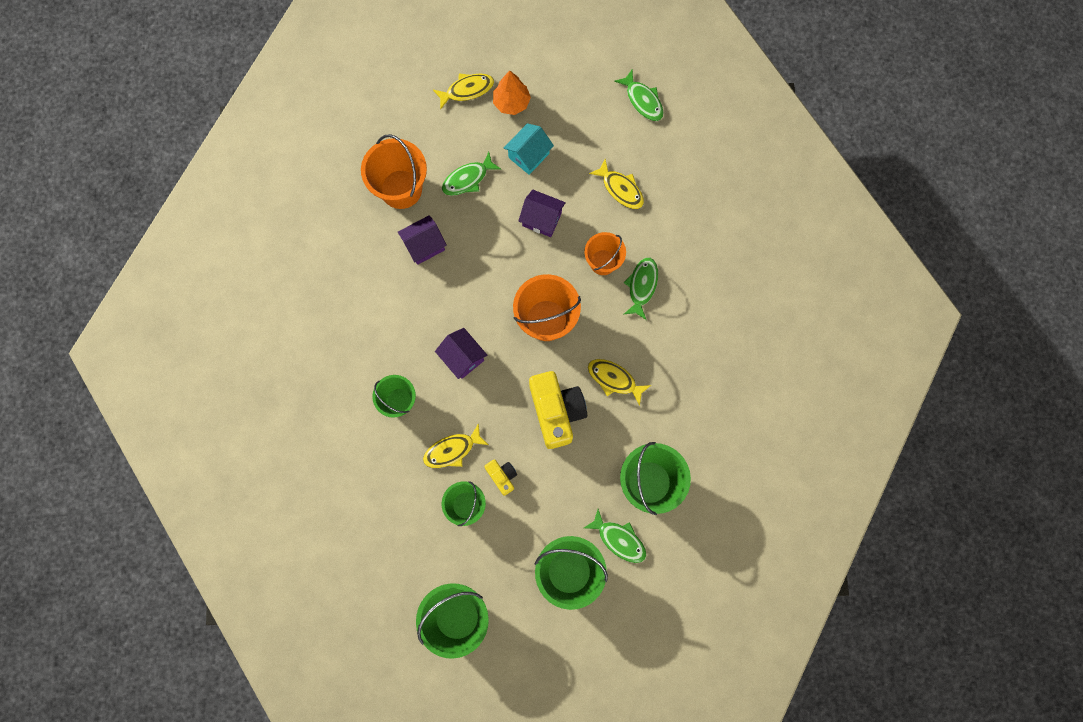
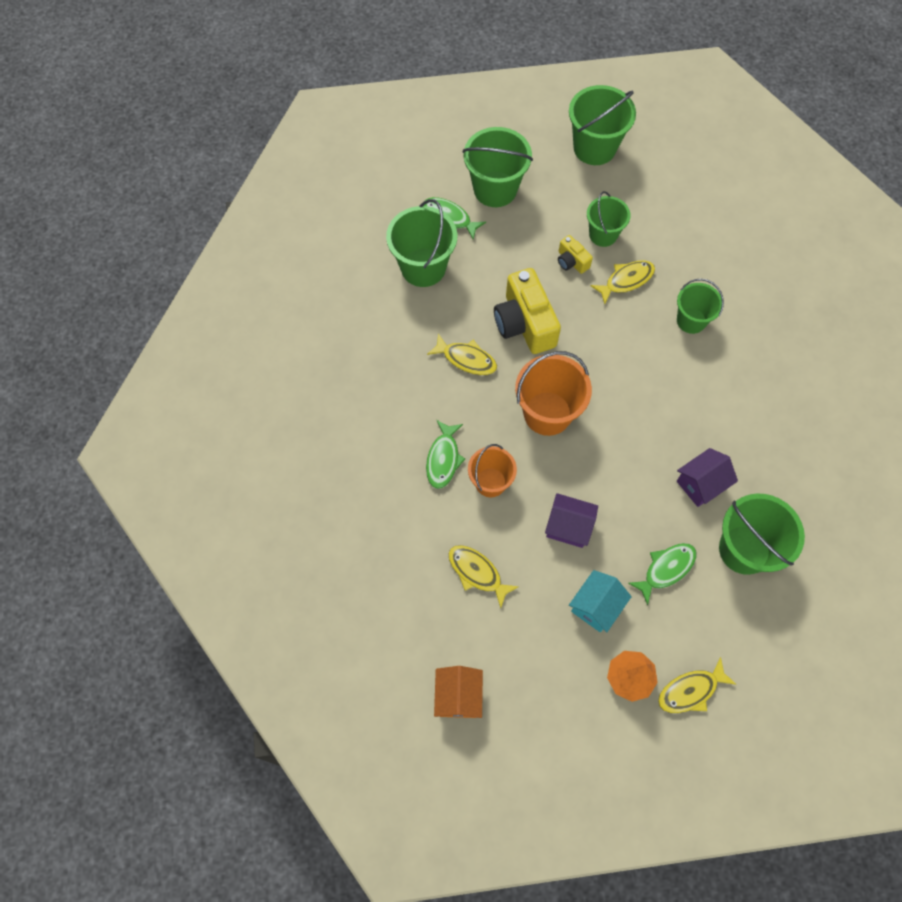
camera: 175 degrees right, 10 degrees down
(401, 189) = (744, 549): orange bucket -> green bucket
(462, 357) = (632, 368): purple house -> none
(642, 100) = (458, 696): green fish -> orange house

